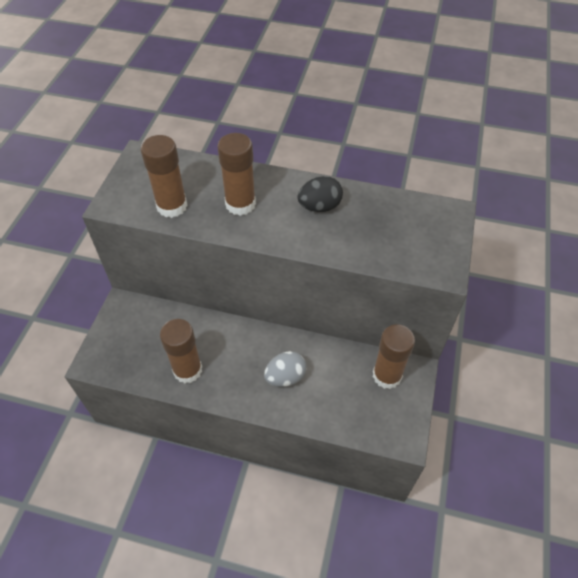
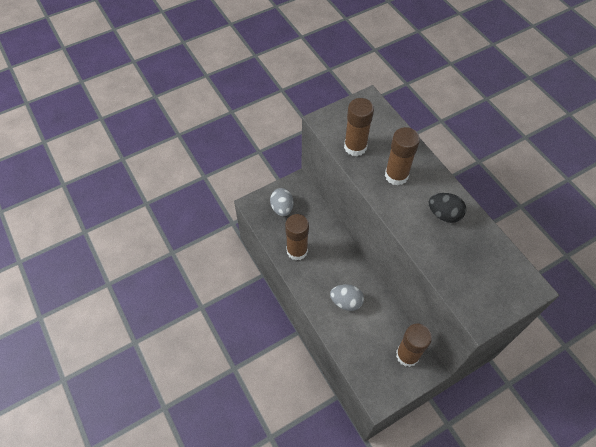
camera: 45 degrees right, 5 degrees up
(129, 341) = (282, 208): none -> grey egg

